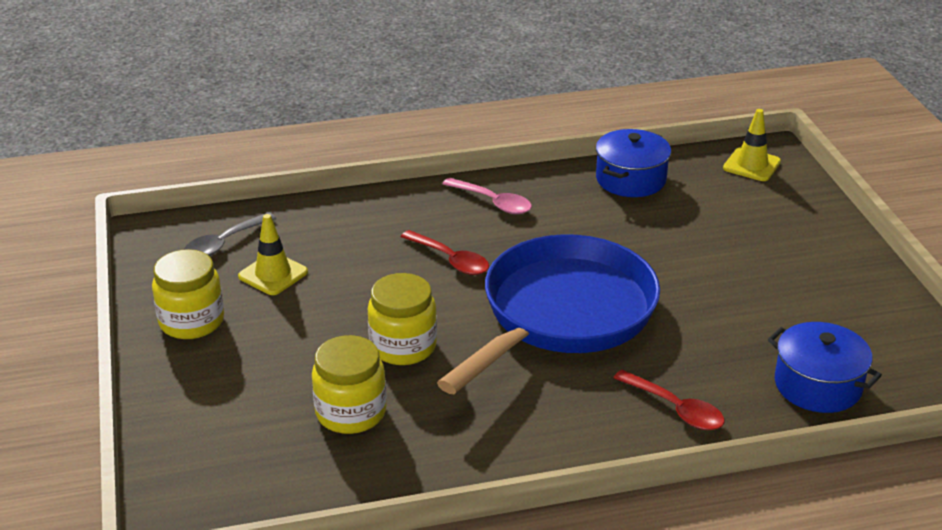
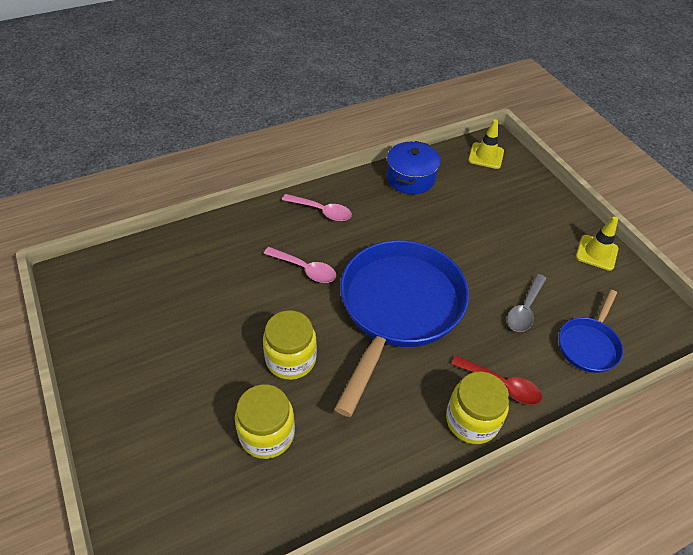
camera: 15 degrees left, 15 degrees up
(191, 321) = (120, 362): yellow jar -> yellow jar (472, 420)
(224, 243) = (129, 278): grey spoon -> grey spoon (525, 309)
(273, 274) = (174, 303): yellow traffic cone -> yellow traffic cone (596, 253)
(450, 260) = (305, 269): red spoon -> pink spoon
(817, 385) = (588, 345): blue pot -> blue pan

